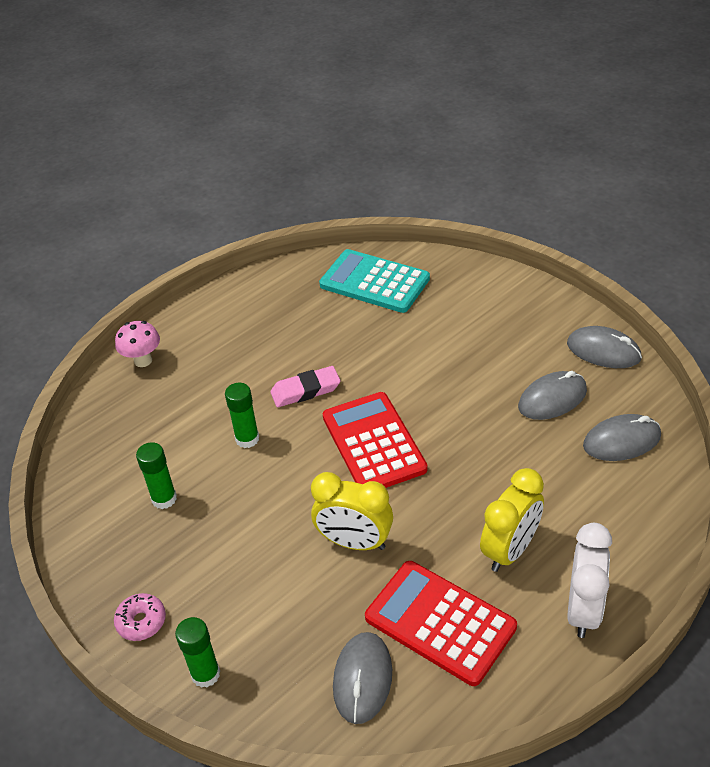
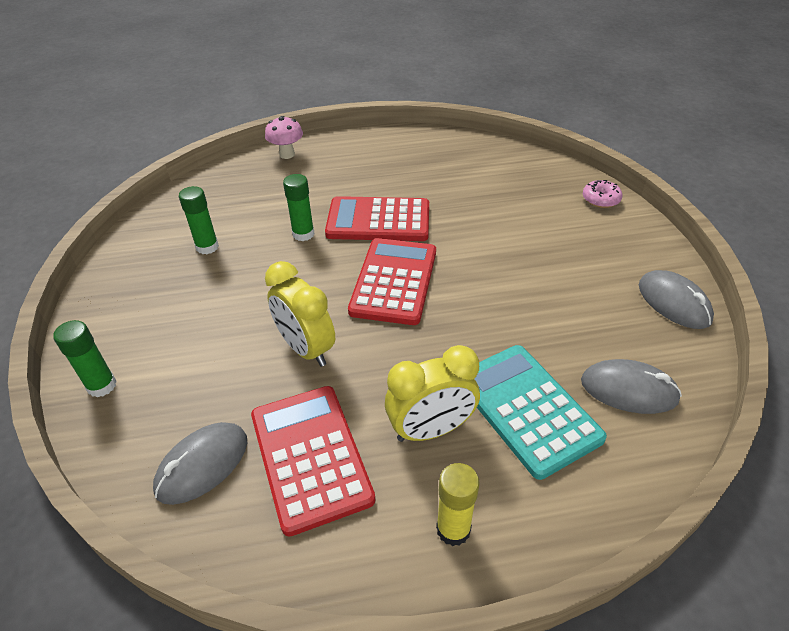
camera: 30 degrees right, 0 degrees up
(141, 621) = (104, 322): pink donut -> pink donut (600, 199)
(305, 390) = (378, 220): pink eraser -> red calculator
(374, 282) = (504, 169): turquoise calculator -> turquoise calculator (527, 409)
(552, 399) = (586, 320): grey mouse -> none
(583, 609) = (453, 529): white clock -> yellow glue stick

